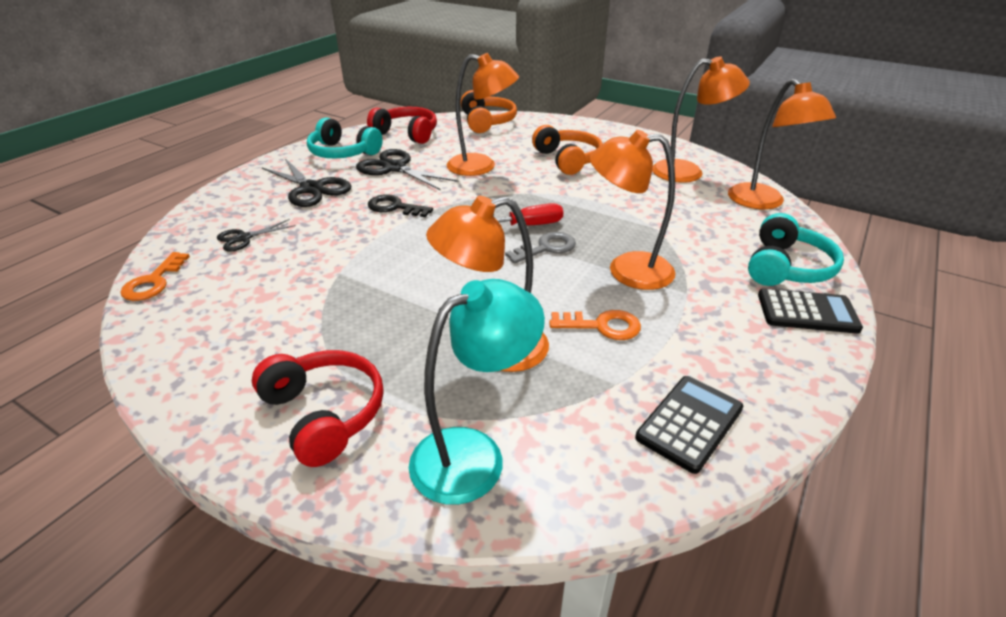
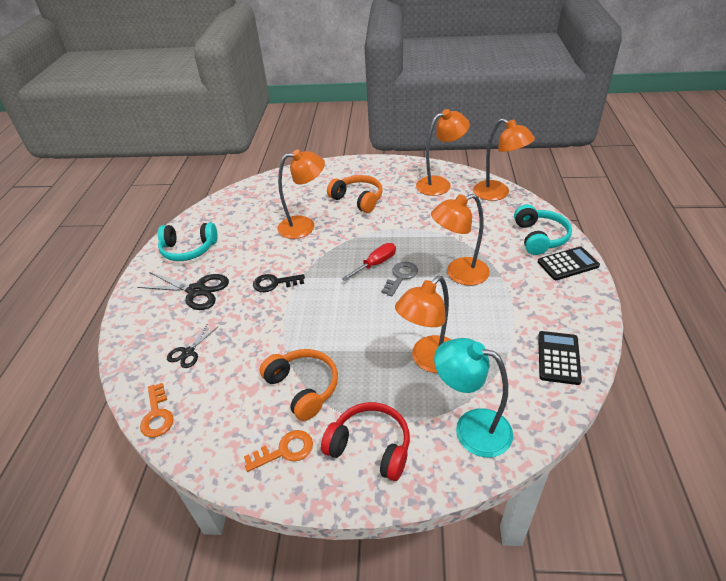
camera: 25 degrees left, 5 degrees up
(394, 168) = (242, 249): black scissors -> none
(407, 134) = (222, 214): red headphones -> none
(474, 454) = (471, 428): turquoise lamp -> turquoise lamp turned 90 degrees counterclockwise
(487, 122) = (273, 183): orange headphones -> orange headphones (303, 388)
(602, 326) = (474, 318): orange key -> orange key (285, 451)

